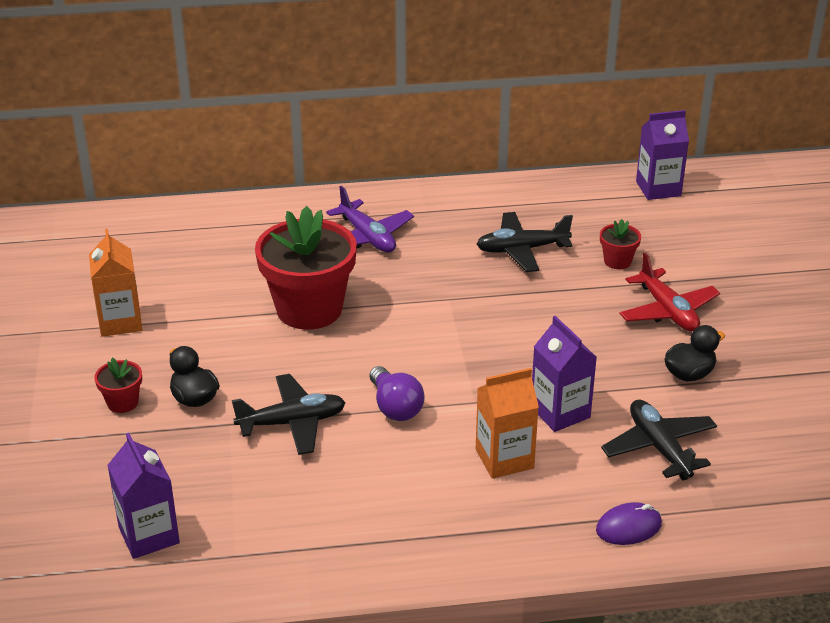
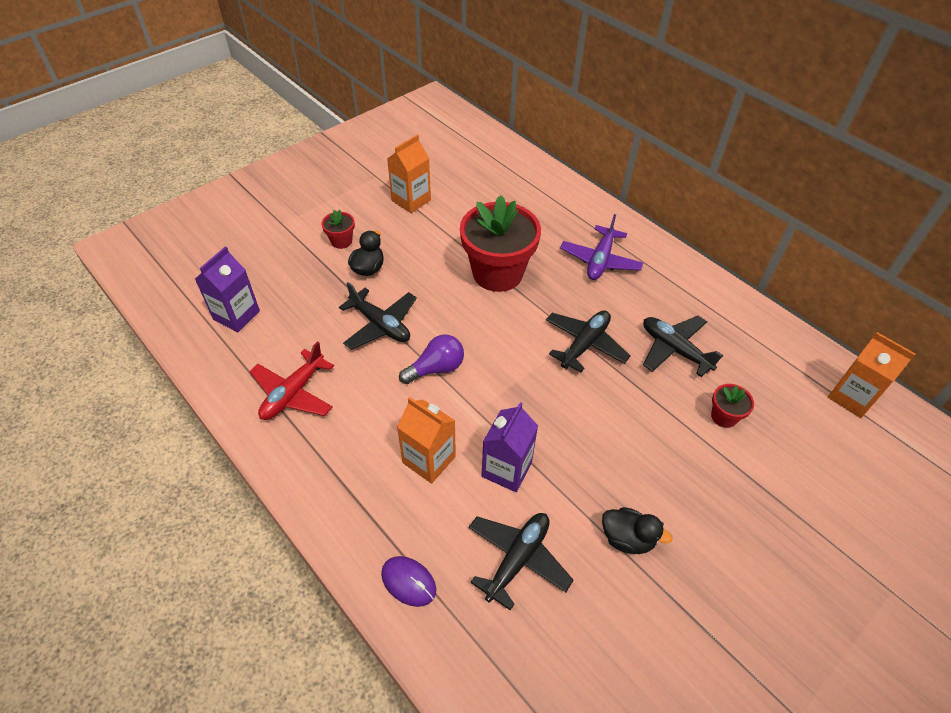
camera: 55 degrees right, 15 degrees up
(395, 407) = (436, 368): purple light bulb -> purple light bulb turned 150 degrees counterclockwise
(463, 298) = (585, 344): none -> black plane
(658, 188) = (851, 397): purple carton -> orange carton
(668, 311) = (694, 483): red plane -> red plane (293, 393)

